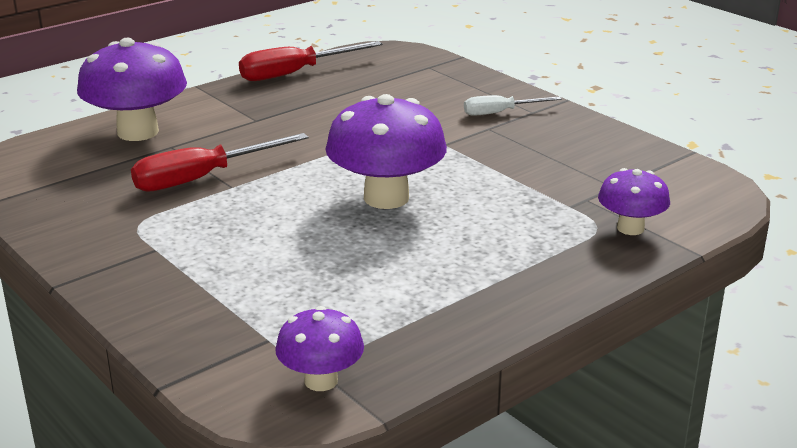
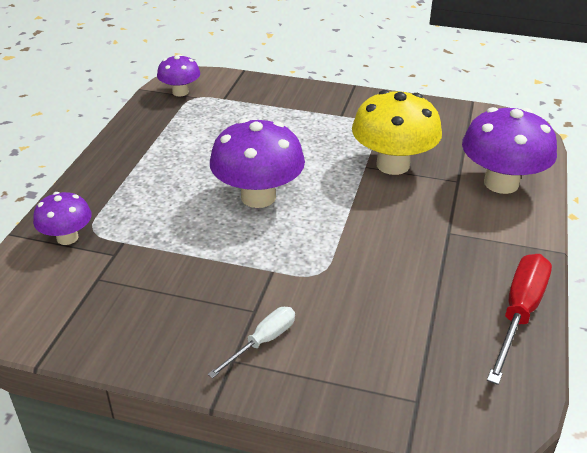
camera: 145 degrees right, 10 degrees up
(202, 178) = (393, 165): red screwdriver -> yellow mushroom

